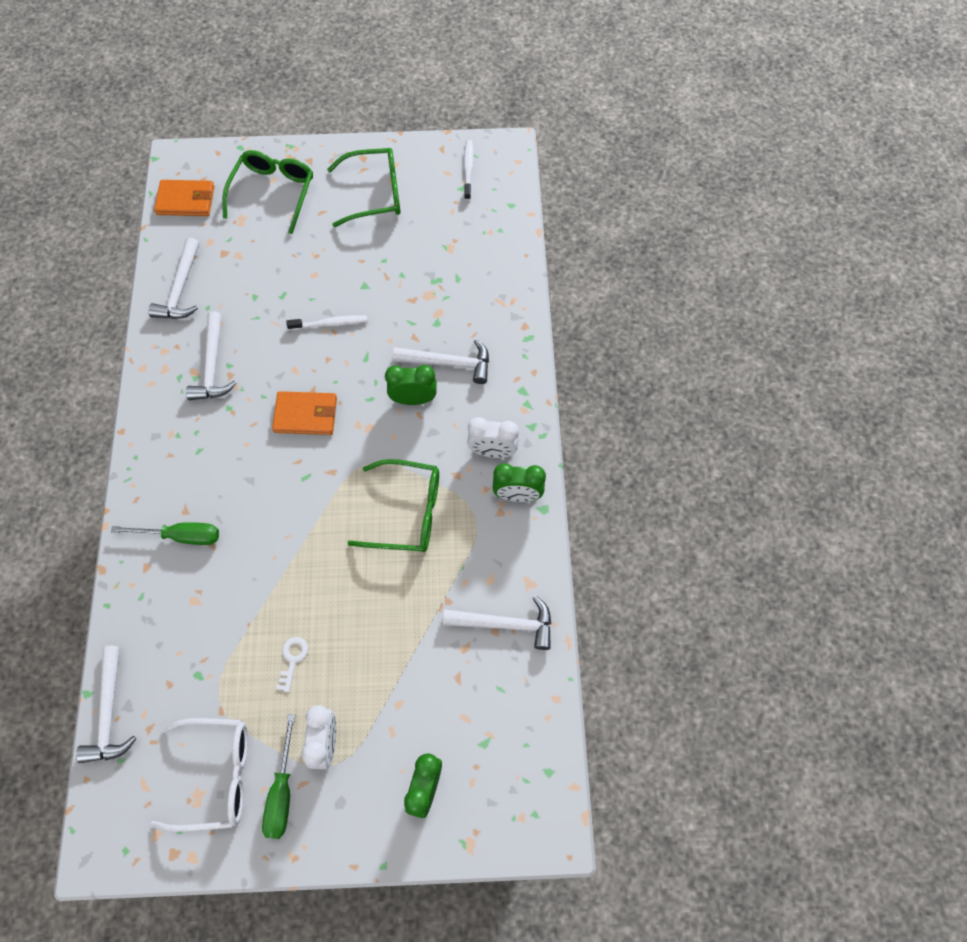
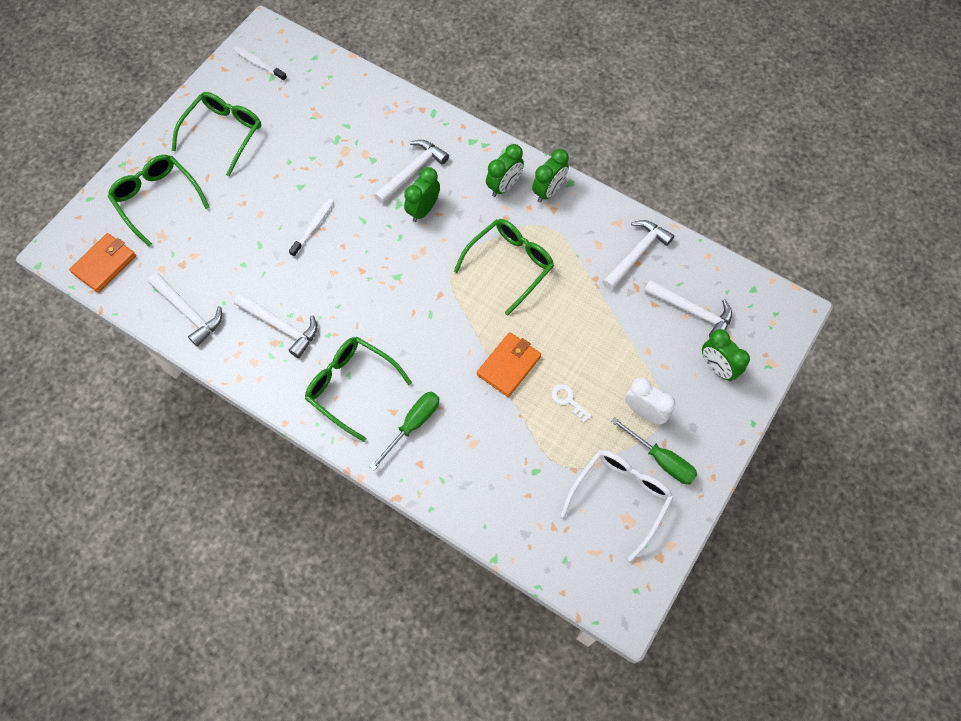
camera: 55 degrees left, 0 degrees up
(109, 712) = (521, 549): white hammer -> white hammer (692, 311)
(188, 460) = (351, 386): none -> green glasses
(306, 415) = (378, 286): orange wallet -> orange wallet (509, 365)
(492, 451) = (504, 186): white clock -> green clock

